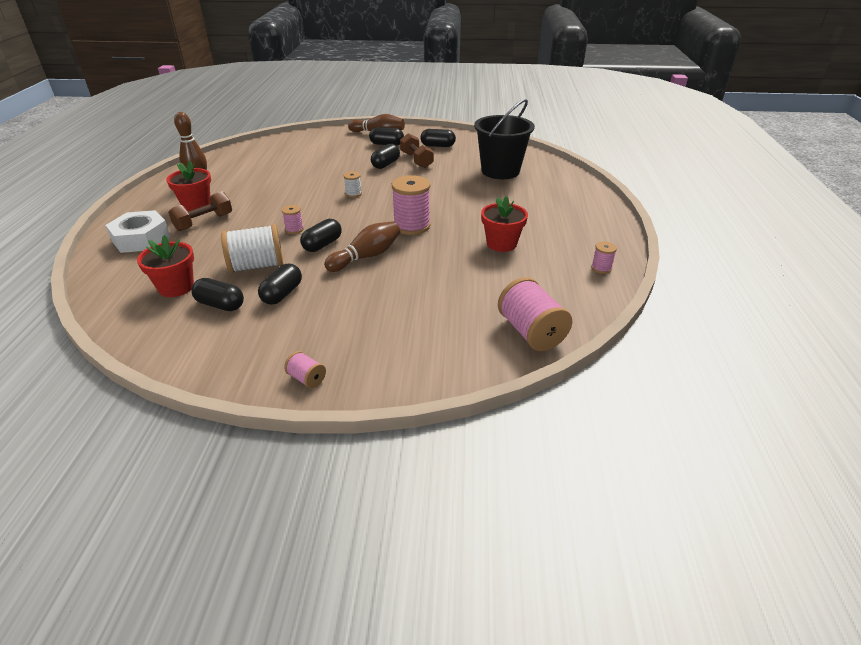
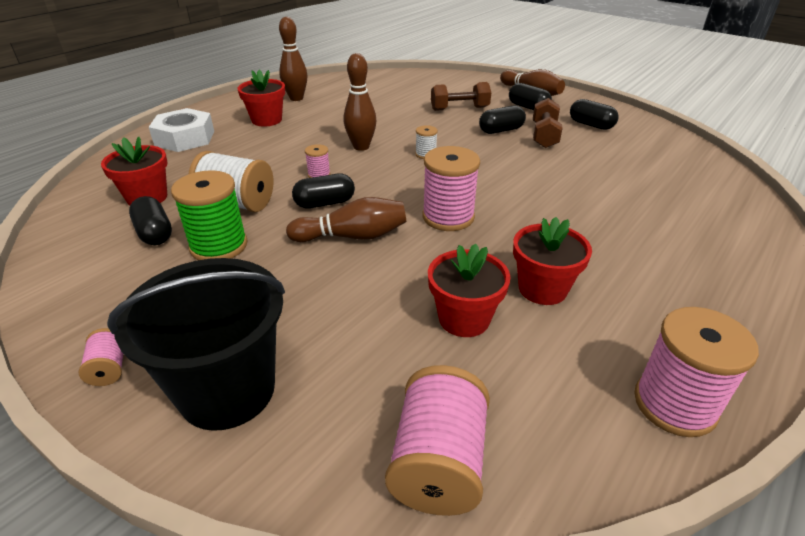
camera: 35 degrees right, 0 degrees up
(204, 222) = (251, 139): brown dumbbell -> brown dumbbell (459, 108)
(282, 294) = (219, 246): black capsule -> green spool
(301, 202) = (361, 147): none -> brown bowling pin
(478, 272) = (464, 319): none -> red flower pot
(500, 171) = (647, 181): black bucket -> black bucket (227, 390)
(601, 268) = (674, 404): pink spool -> pink spool, size x2.04

